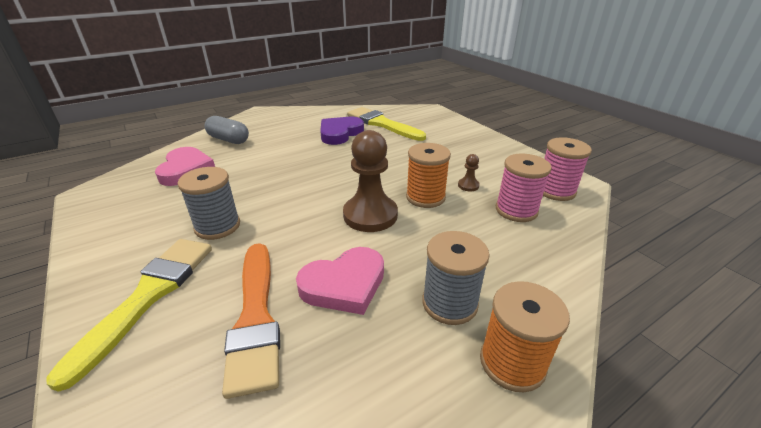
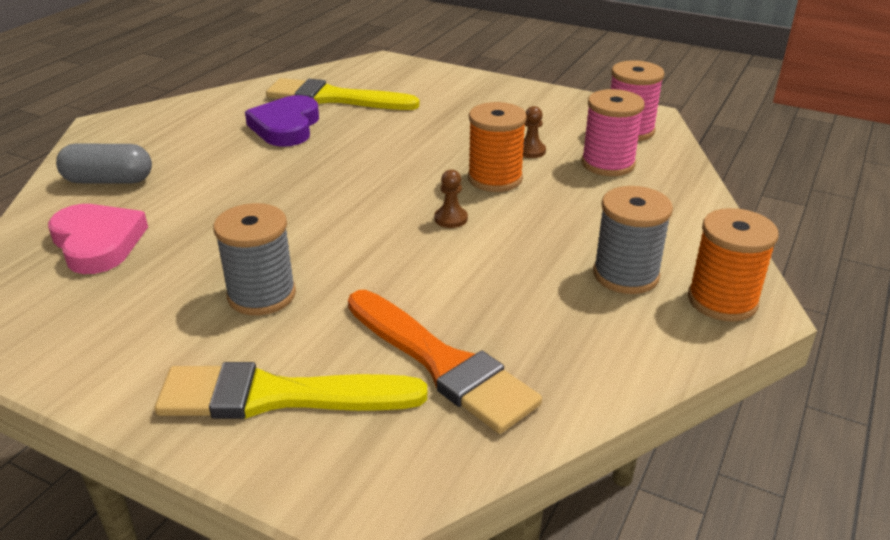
camera: 30 degrees left, 0 degrees up
(149, 296) = (277, 396): yellow brush -> yellow brush turned 75 degrees counterclockwise
(344, 284) = (502, 297): pink heart -> none
(370, 215) = (451, 219): brown pawn -> brown pawn, size x0.43

